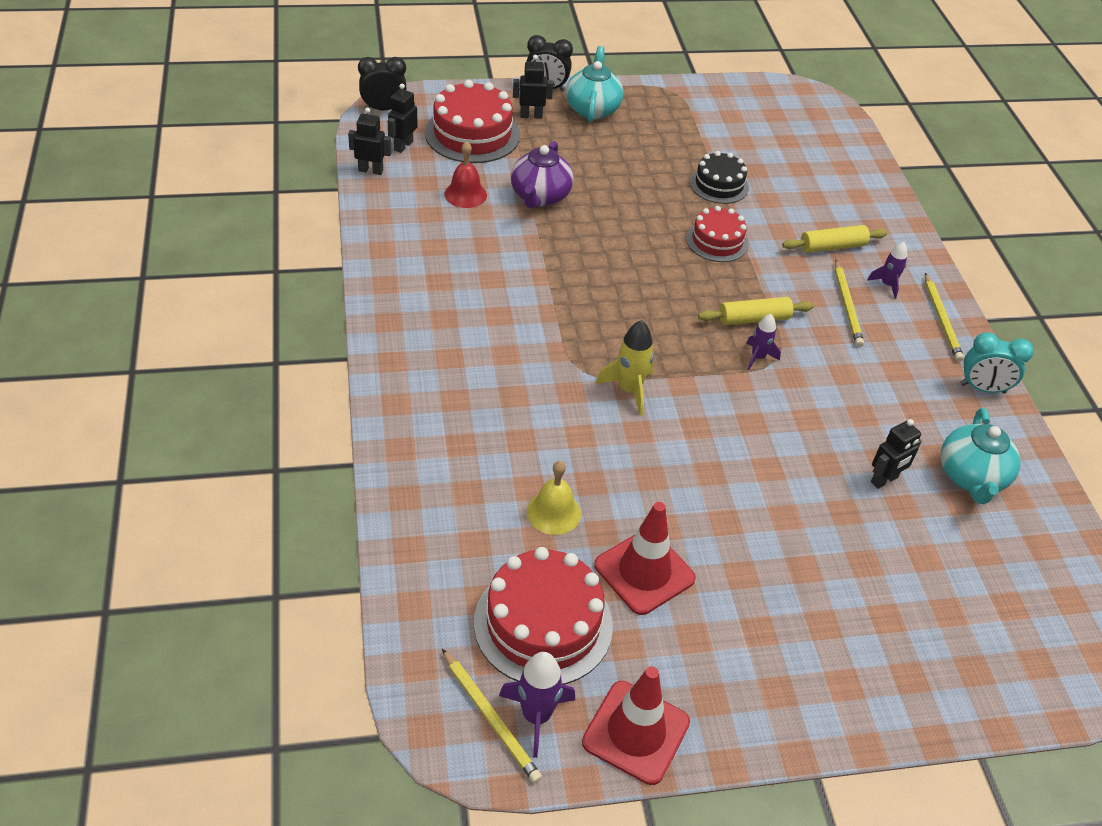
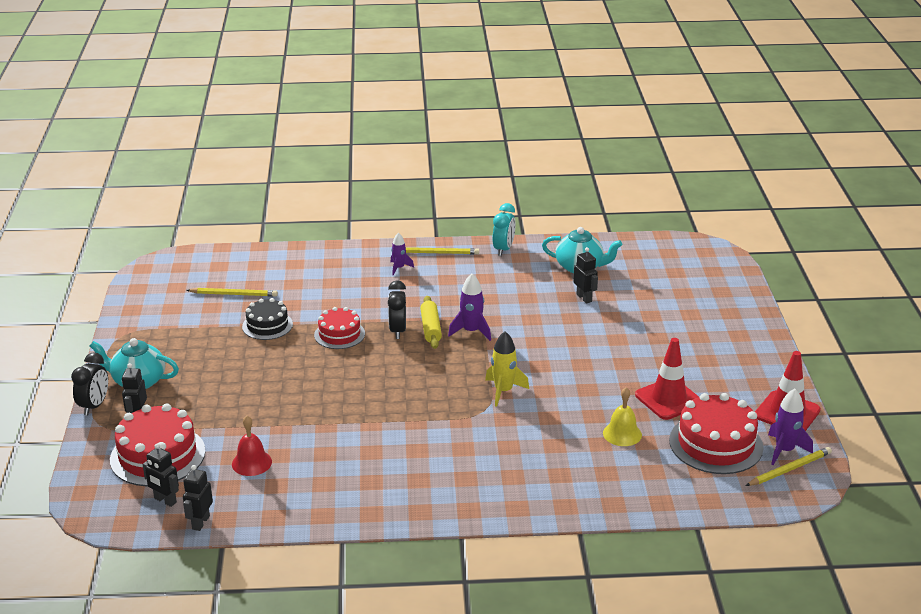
camera: 80 degrees left, 15 degrees down
(383, 109) = (96, 514): black clock -> black clock (398, 331)
(540, 197) = (264, 419): purple teapot -> none
(758, 357) = (471, 331): purple rocket -> purple rocket, size x1.54
(832, 246) = (354, 284): yellow rolling pin -> none
(847, 306) = (420, 287): yellow pencil -> yellow pencil (234, 294)

